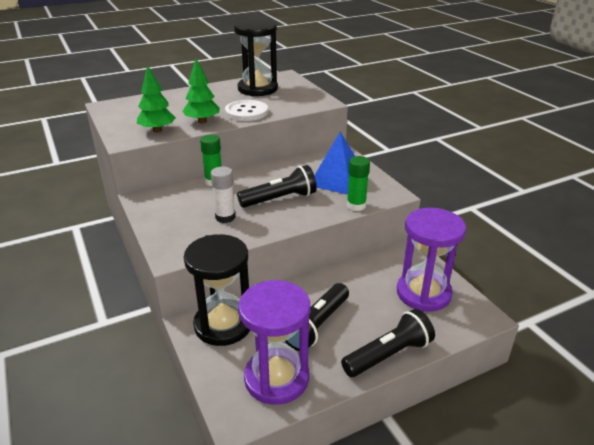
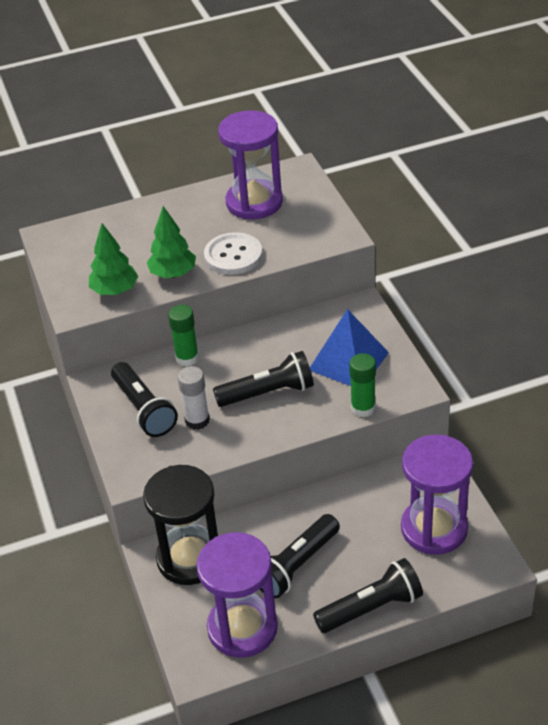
camera: 10 degrees right, 10 degrees up
(181, 212) = (144, 409): none -> black flashlight
(257, 89) = (254, 202): black hourglass -> purple hourglass

